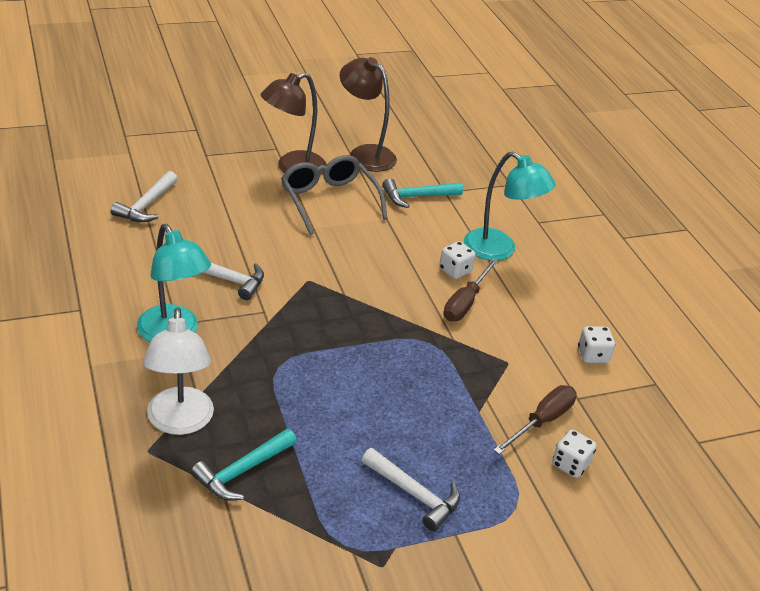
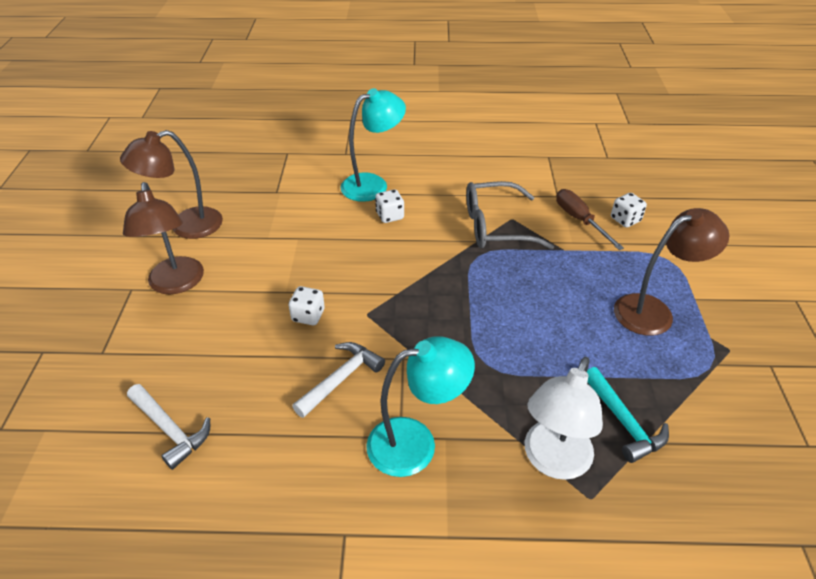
camera: 65 degrees left, 5 degrees up
(180, 422) = (553, 461): white lamp -> white lamp turned 105 degrees clockwise
(328, 200) = (248, 270): grey glasses -> grey glasses (495, 226)
(414, 494) = (653, 311): white hammer -> brown lamp
(417, 197) = (275, 210): turquoise hammer -> none
(465, 302) = (433, 221): brown screwdriver -> none
(592, 355) = (513, 175): white dice -> white dice (308, 315)

